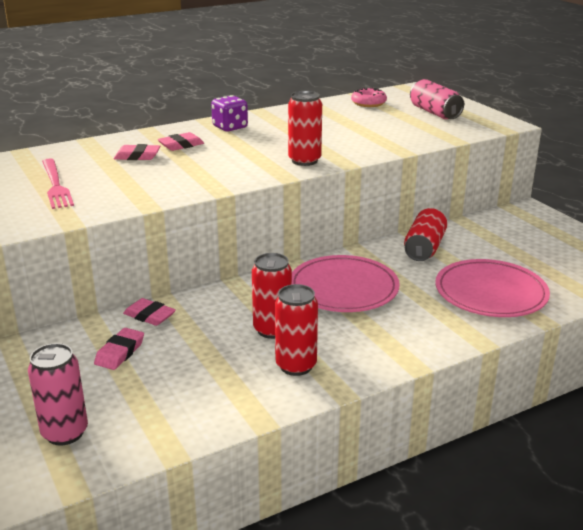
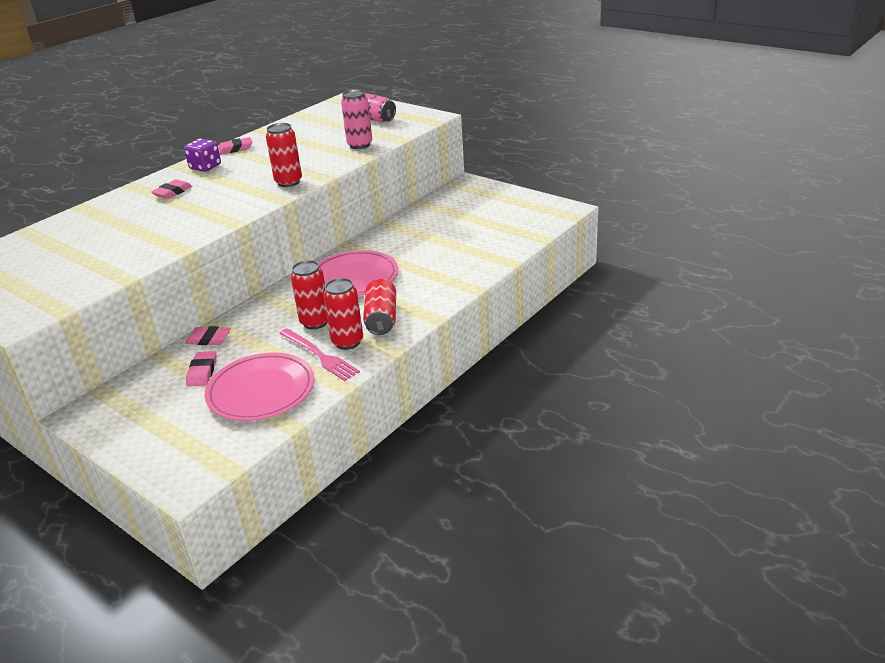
camera: 20 degrees left, 5 degrees up
(56, 185) = (84, 252): pink fork -> pink fork (319, 355)
(65, 433) = (197, 437): pink can -> pink can (360, 145)
(137, 156) = (140, 210): pink eraser -> pink eraser (235, 149)
(368, 103) = (312, 121): pink donut -> none
(424, 248) = (401, 231): red can -> red can (381, 319)
(490, 293) = (465, 252): pink plate -> pink plate (261, 391)

